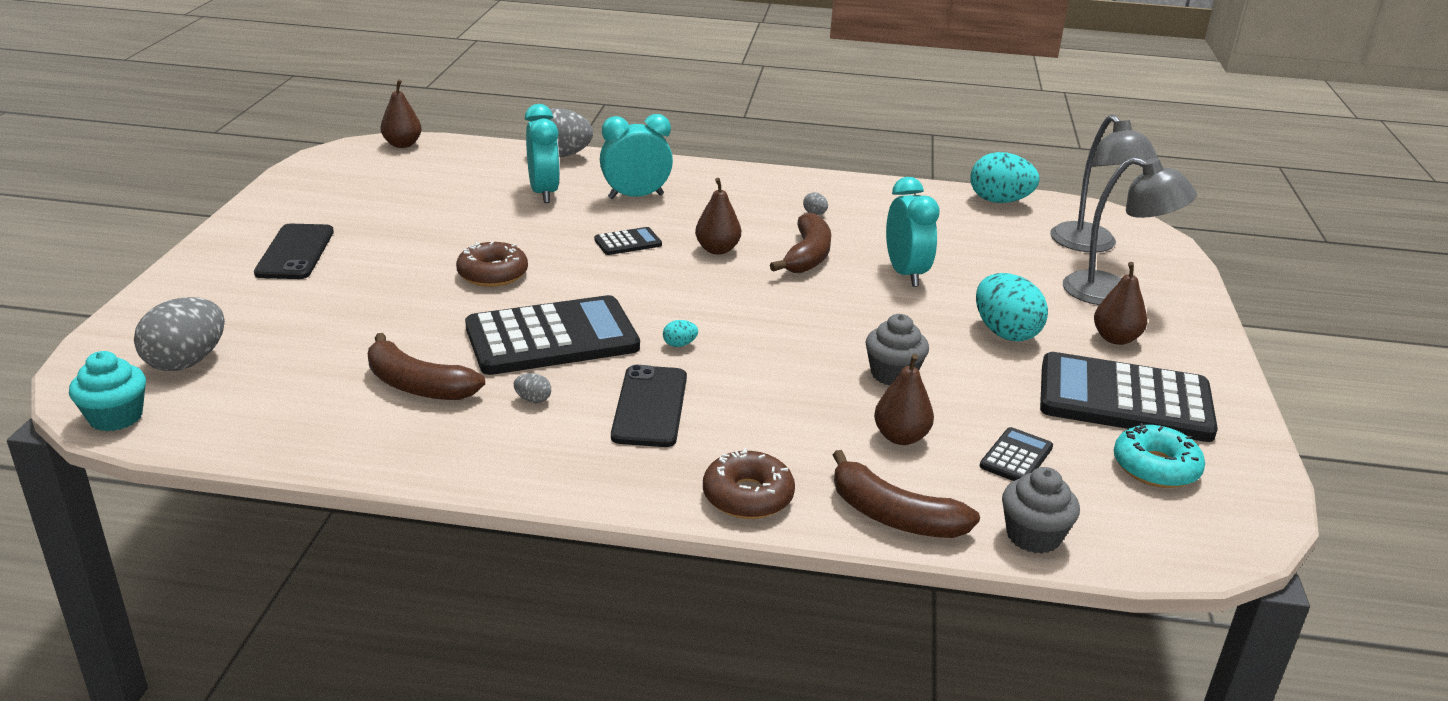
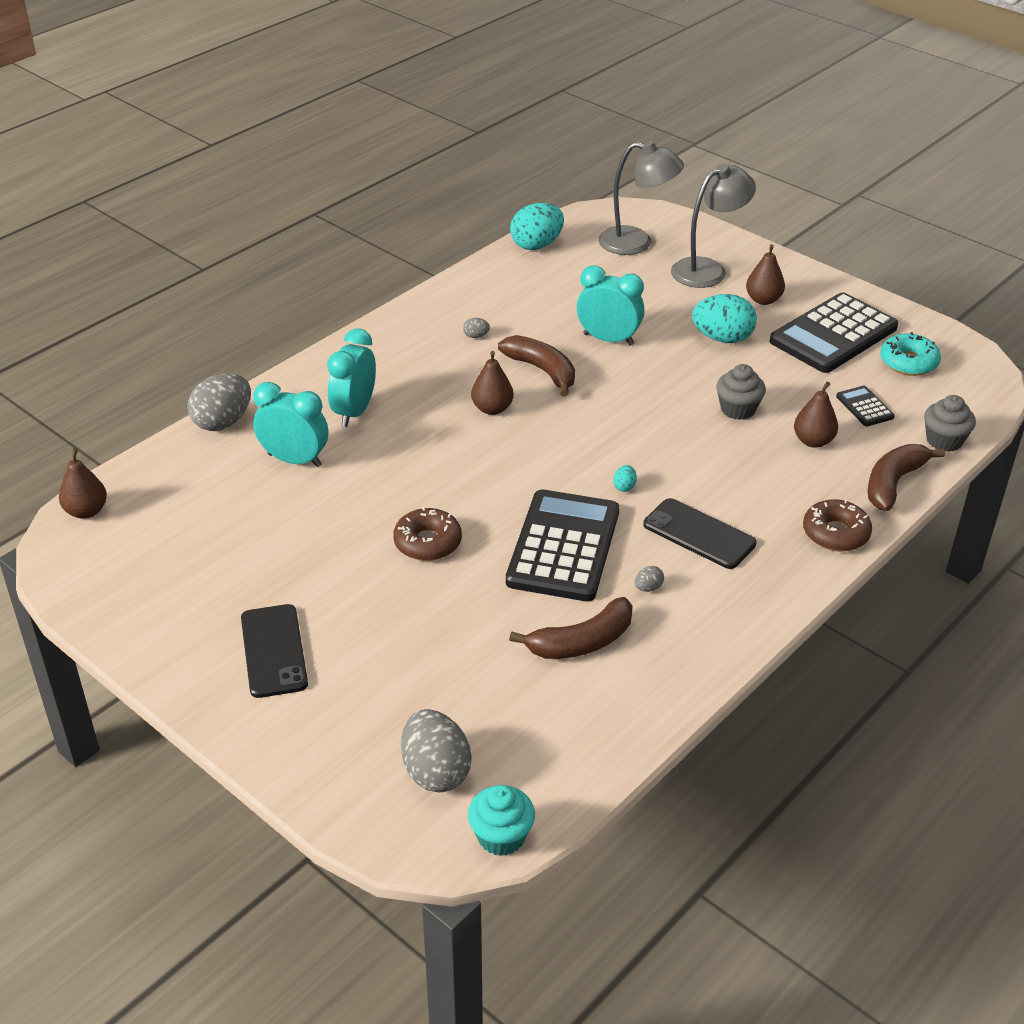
camera: 55 degrees left, 10 degrees up
(295, 252) = (274, 651): black phone -> black phone turned 45 degrees clockwise
(628, 242) = (437, 449): black calculator -> none
(894, 516) = (893, 483): brown banana -> brown banana turned 150 degrees clockwise

